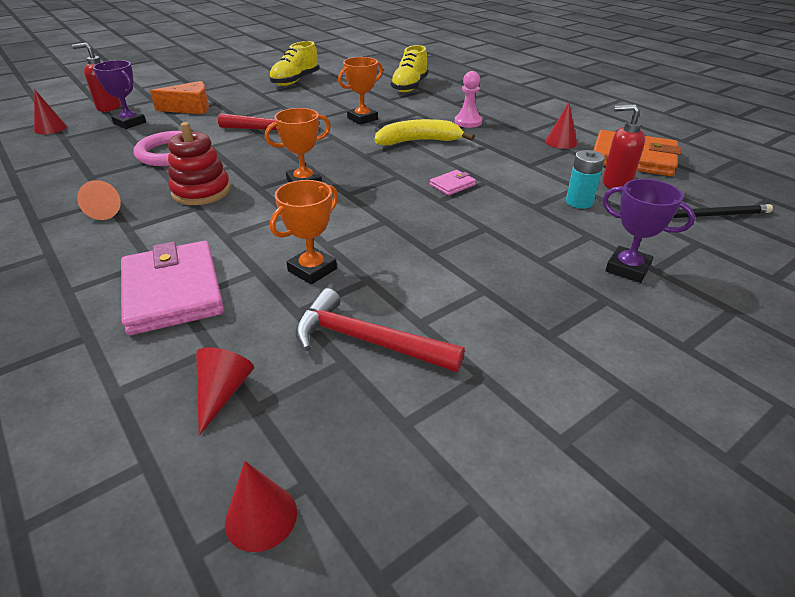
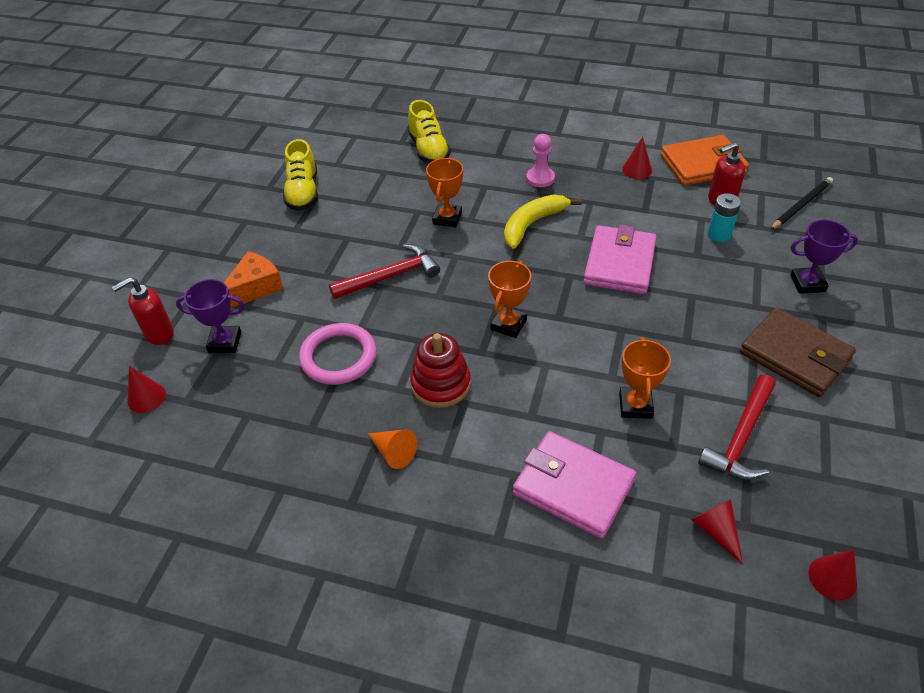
camera: 35 degrees left, 10 degrees up
(367, 340) = (741, 438): red hammer -> red hammer turned 45 degrees counterclockwise
(452, 185) = (619, 263): pink wallet -> pink wallet, size x2.26
(526, 312) = (794, 355): none -> brown wallet

